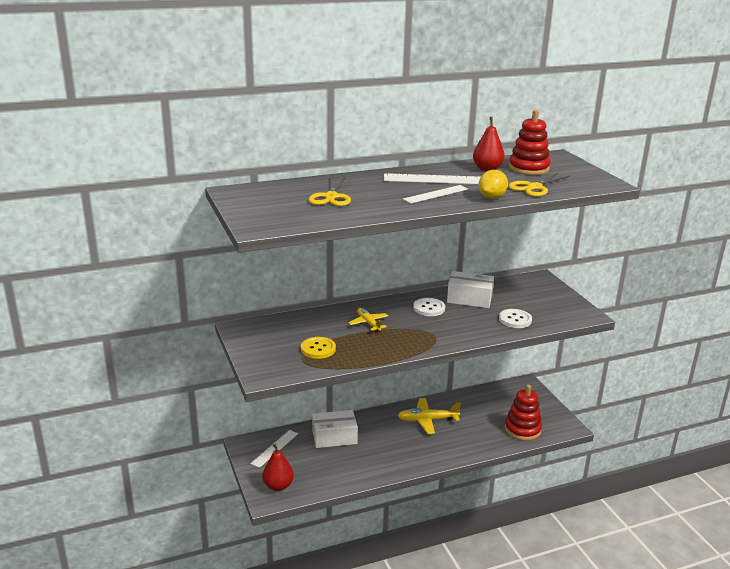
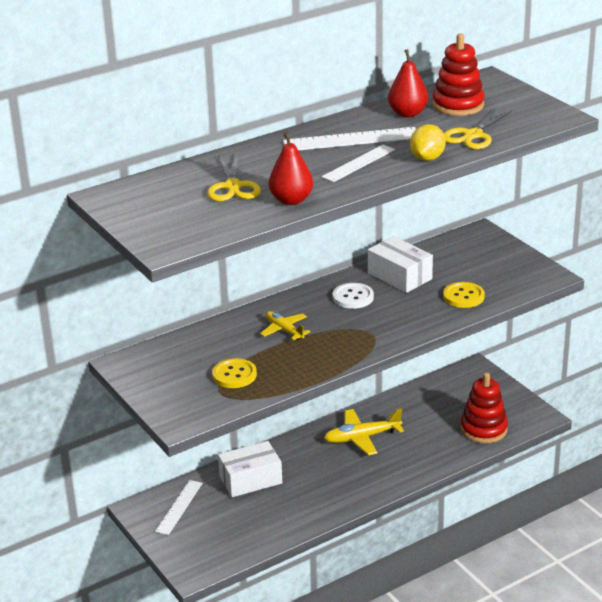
camera: 10 degrees left, 5 degrees up
(278, 486) = (200, 553): red pear -> red pear (291, 200)
(469, 299) = (399, 276): white box -> white box turned 45 degrees clockwise
(515, 320) = (463, 296): white button -> yellow button

